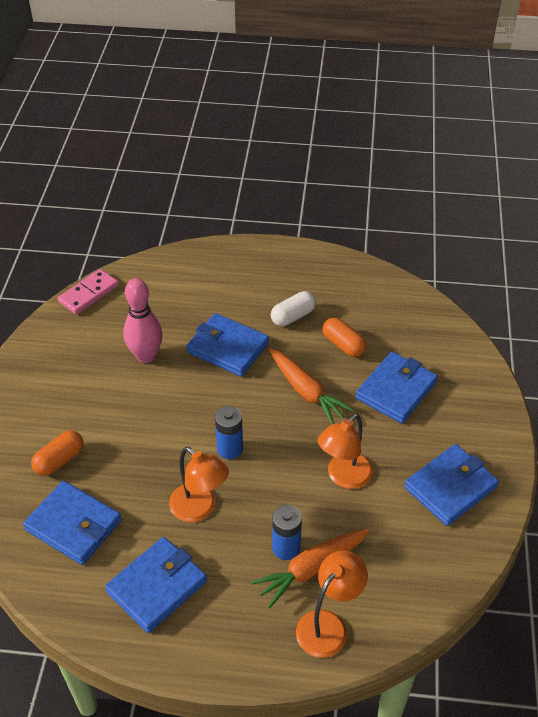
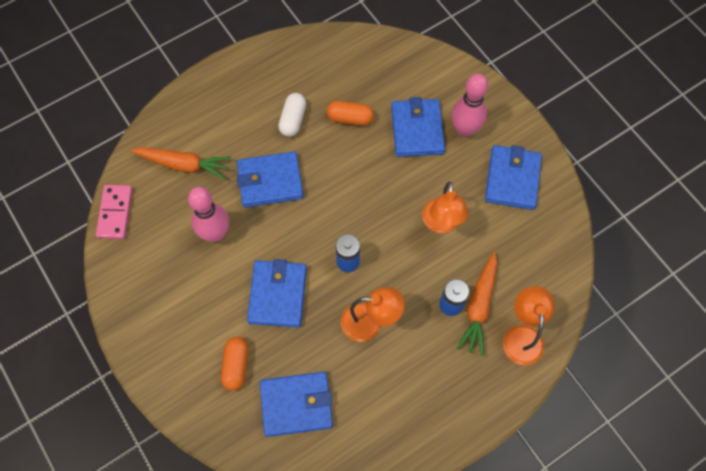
camera: 40 degrees left, 20 degrees up
(157, 586) = (395, 400): blue wallet -> blue wallet (277, 295)
(306, 391) = (358, 176): orange carrot -> orange carrot (183, 165)
(442, 418) = (465, 129): none -> pink bowling pin

